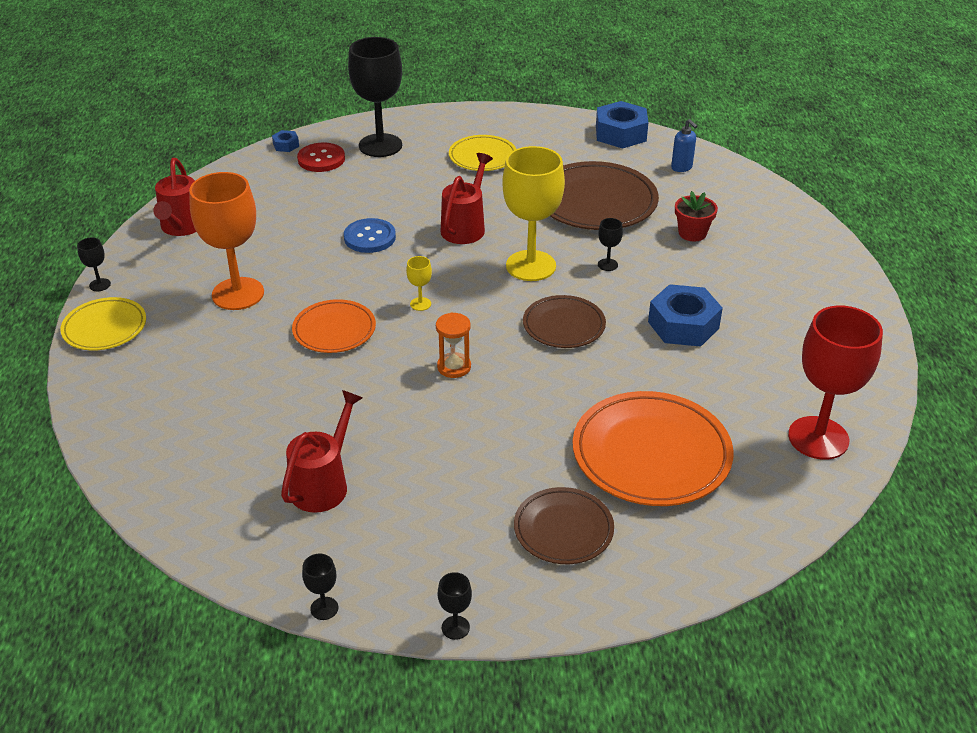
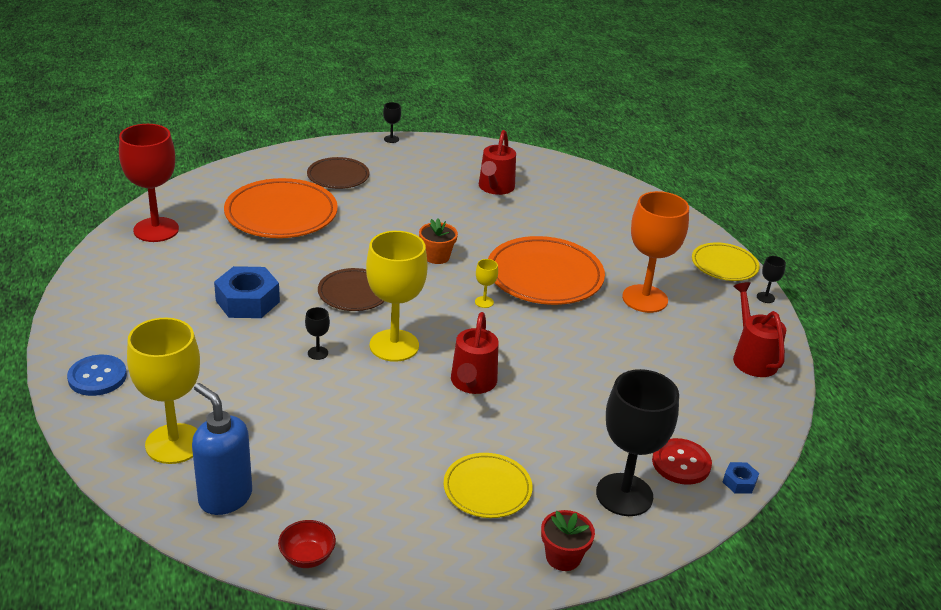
camera: 165 degrees right, 5 degrees down
(324, 608) = (464, 142): black goblet -> none
(334, 330) = (544, 276): orange plate -> orange plate, size x1.70
(369, 237) = (563, 362): blue button -> blue button (97, 377)
(454, 367) = (437, 257): orange hourglass -> orange flower pot
(596, 202) = (335, 430): brown plate -> none
(620, 133) = (307, 557): blue nut -> red bowl
(682, 167) = (225, 498): blue soap dispenser -> blue soap dispenser, size x1.84
(692, 233) = (225, 398): red flower pot -> red flower pot (563, 557)
(729, 203) = (174, 444): none -> yellow goblet

